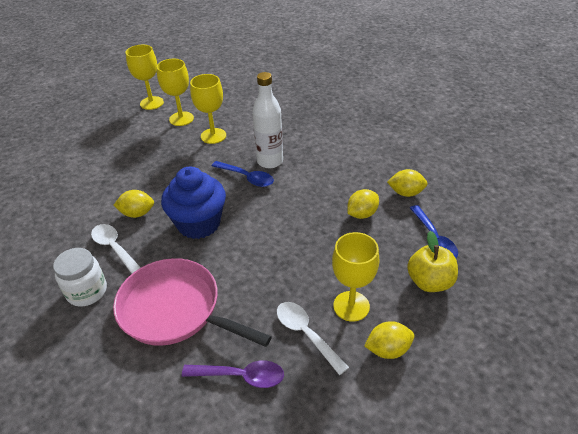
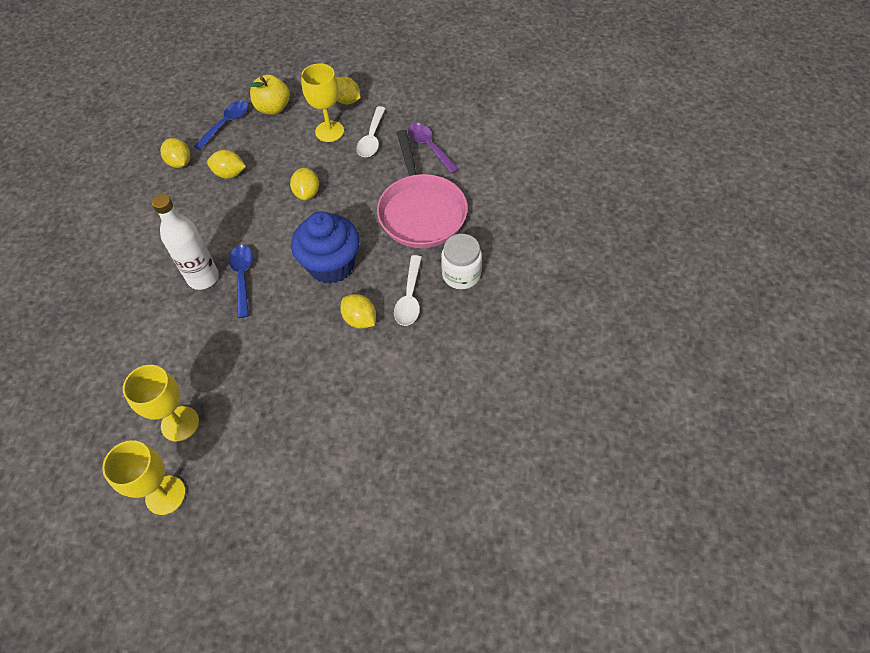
camera: 130 degrees left, 15 degrees up
(213, 136) = (193, 360): yellow goblet -> none
(286, 248) = (307, 193): none -> yellow lemon

